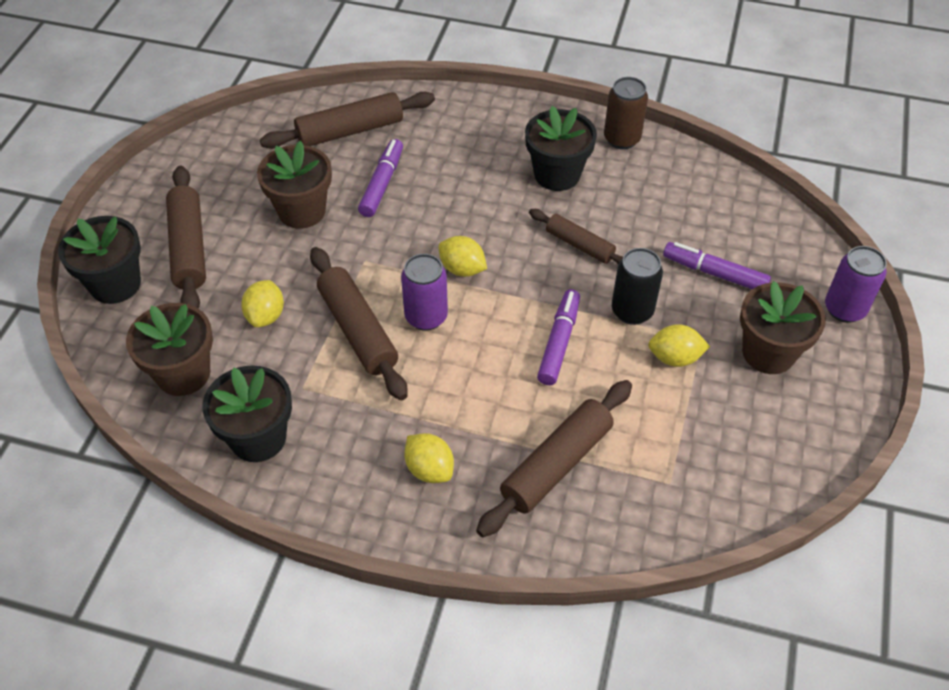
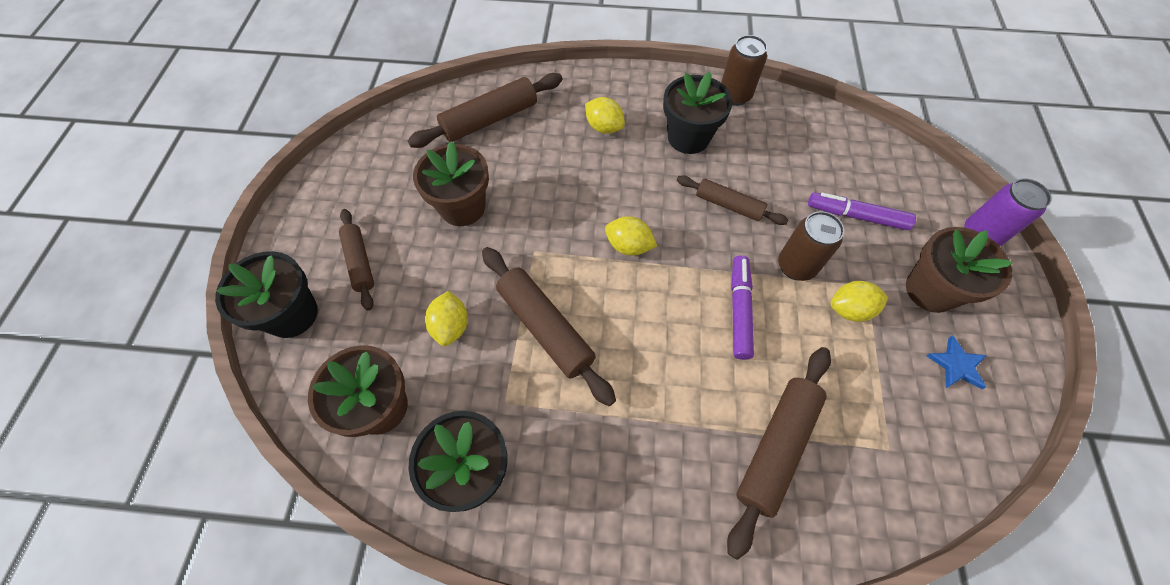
camera: 10 degrees left, 10 degrees up
(189, 247) = (360, 262): brown rolling pin -> brown rolling pin, size x0.63
(382, 184) = (532, 168): purple marker -> none
(426, 317) = (607, 302): purple can -> none
(429, 469) = (654, 476): yellow lemon -> yellow lemon (604, 127)
(632, 311) = (796, 266): black can -> brown can
(769, 422) = (956, 365): none -> blue star

